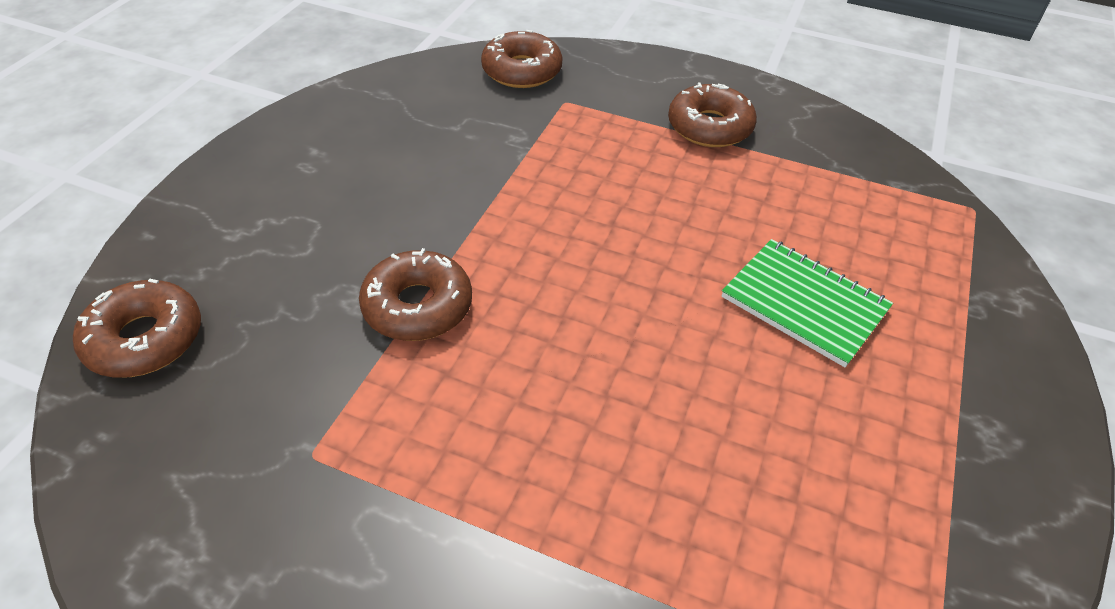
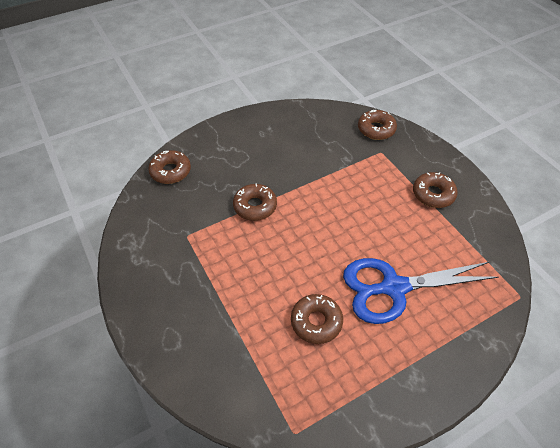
camera: 40 degrees right, 5 degrees up
(746, 450) = (316, 322): none -> brown donut
(804, 304) = (393, 287): green notebook -> blue scissors

